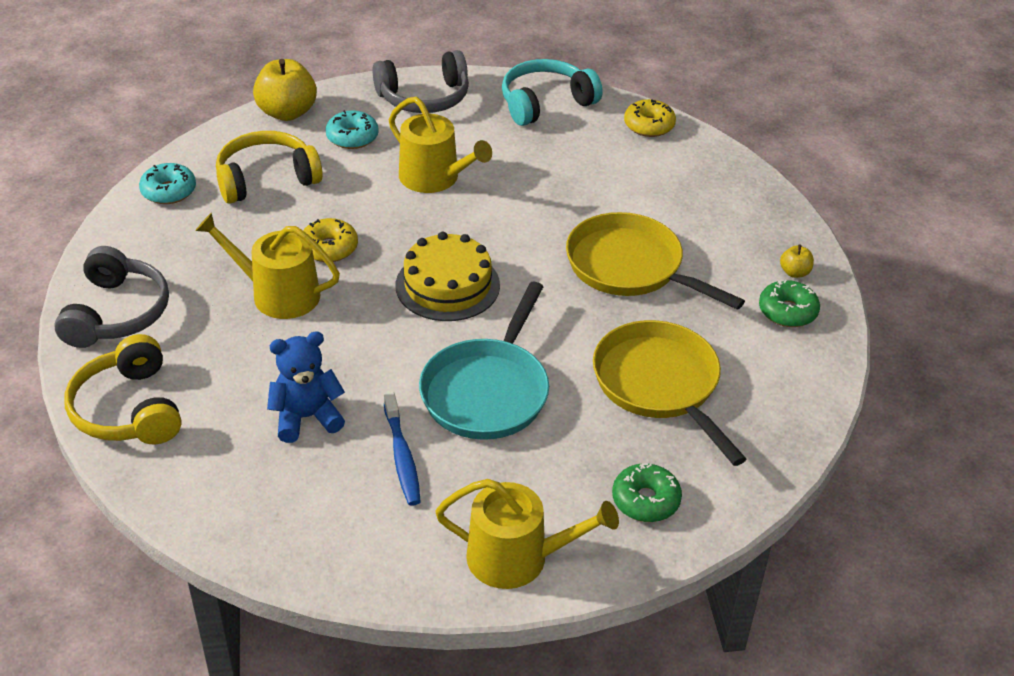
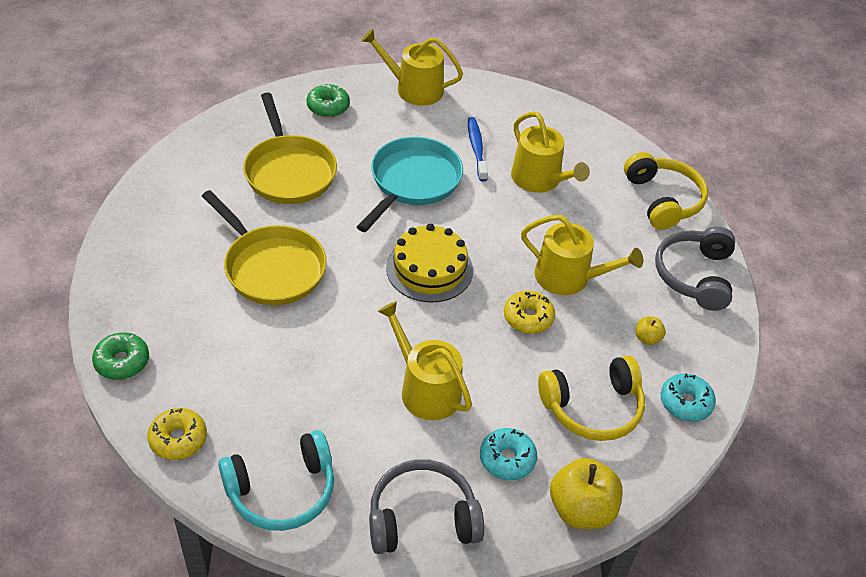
camera: 175 degrees left, 5 degrees up
(306, 417) = (540, 180): blue teddy bear -> yellow watering can
(787, 311) = (162, 213): green donut -> green donut (122, 361)
(794, 272) = (134, 246): yellow apple -> yellow apple (647, 338)

